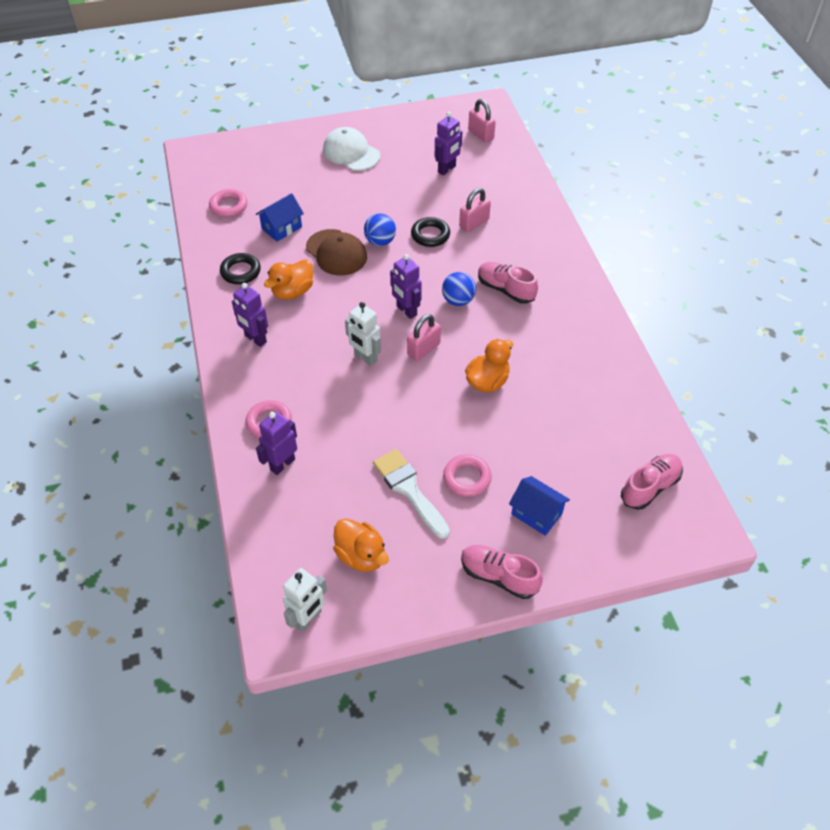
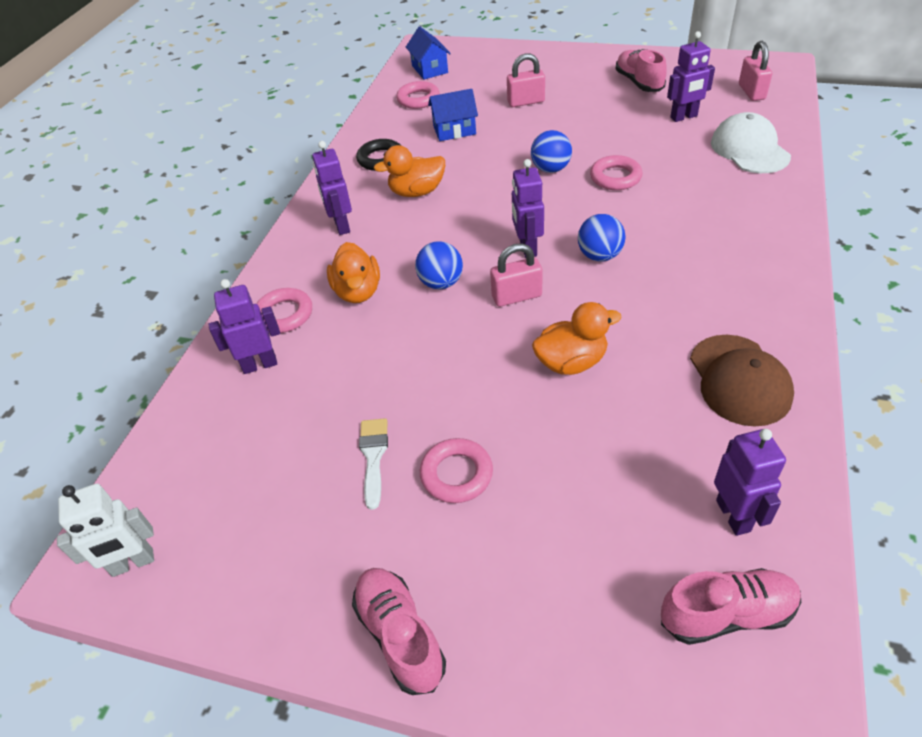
camera: 35 degrees right, 5 degrees down
(336, 253) = (493, 167): brown cap -> brown cap (739, 380)
(351, 153) = (582, 79): white cap -> white cap (749, 149)
(361, 555) = (254, 513): orange duck -> orange duck (358, 291)
(365, 358) = (441, 283): white robot -> blue ball
(409, 490) = (373, 456): white brush -> white brush, size x0.64
(430, 235) = (615, 177): black ring -> pink ring
(474, 223) = (679, 179): pink padlock -> pink padlock (526, 102)
(505, 290) = (671, 262): pink shoe -> pink shoe (639, 82)
(536, 514) = (518, 569): blue house -> blue house (429, 69)
(626, 435) = (733, 515): none -> purple robot

